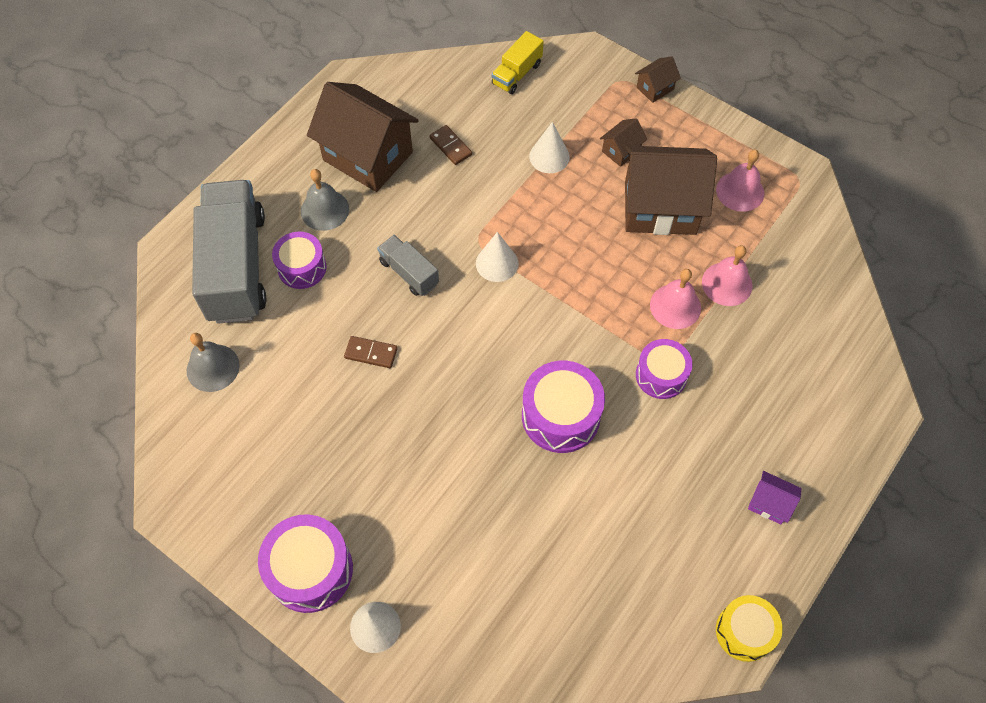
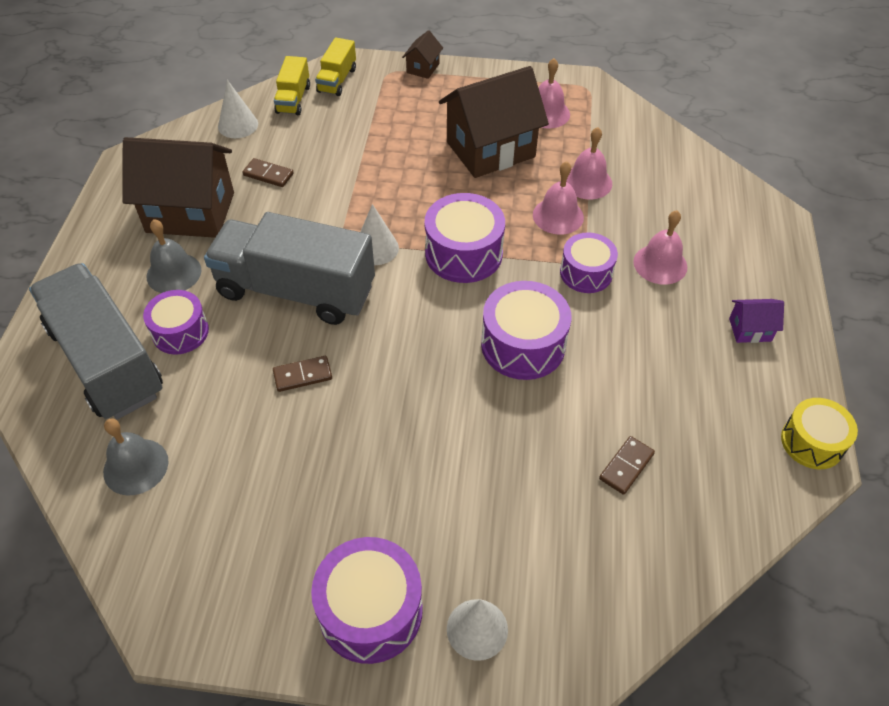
camera: 30 degrees left, 10 degrees down
(409, 273) = (296, 290): grey truck -> grey truck, size x2.13
(549, 156) = (366, 149): white cone -> white cone (238, 125)
(567, 69) = (337, 80): none -> yellow truck
(567, 304) = (463, 253): none -> purple drum
(572, 565) = (626, 466): none -> brown domino
(621, 151) = (426, 121): brown house -> none
(734, 399) = (660, 264): none -> pink bell

